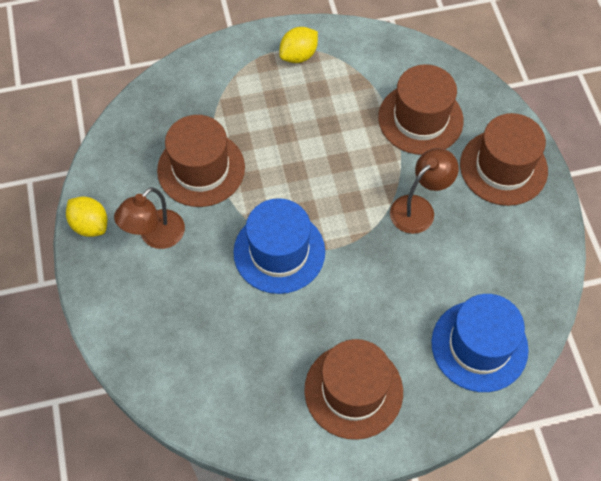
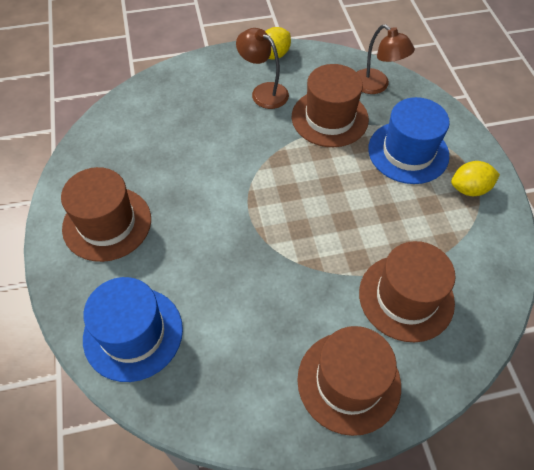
camera: 90 degrees right, 5 degrees down
(279, 252) = (246, 172): blue hat -> blue hat (408, 152)
(298, 55) = (469, 189): yellow lemon -> yellow lemon turned 60 degrees counterclockwise
(419, 208) = (293, 288): brown lamp -> brown lamp (376, 86)

